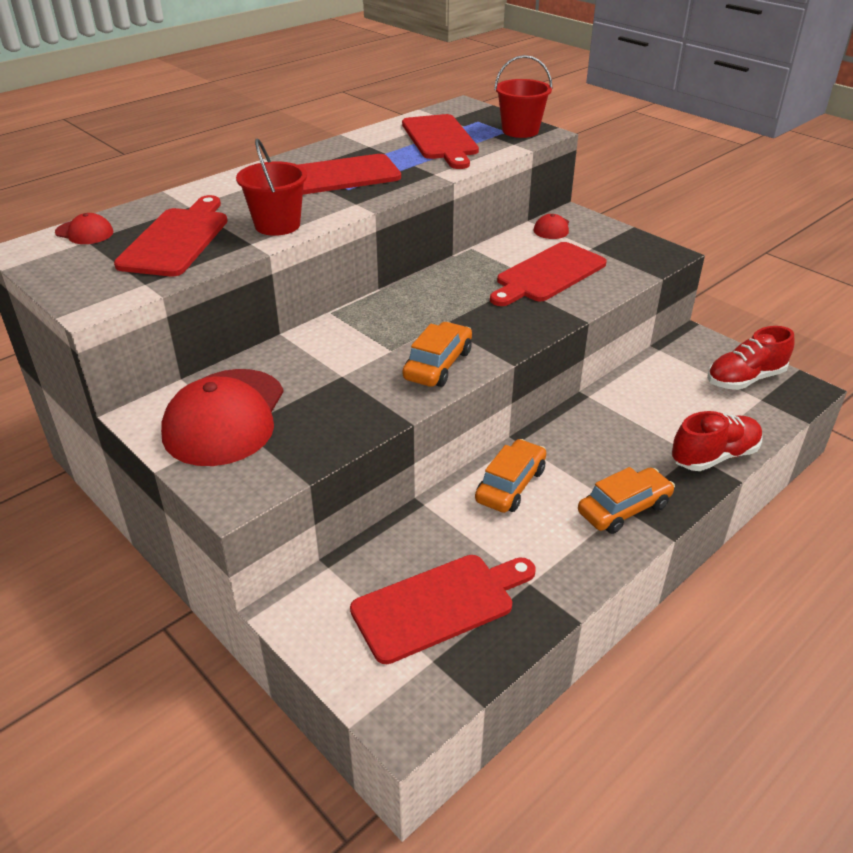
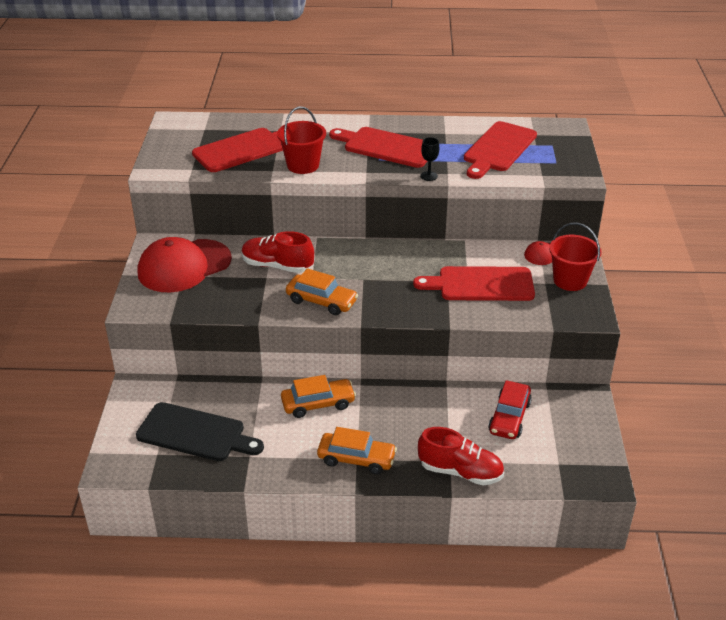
camera: 45 degrees right, 0 degrees up
(84, 232) = (210, 123): red cap -> none
(422, 182) = (429, 176): none -> black goblet
(438, 365) = (321, 301): orange car -> orange car turned 45 degrees clockwise
(439, 605) = (195, 433): red cutting board -> black cutting board
(520, 131) = (567, 167): red bucket -> red bucket (570, 280)
(672, 388) = (509, 417): none -> red car
(745, 379) = (572, 445): red shoe -> red shoe (277, 266)

